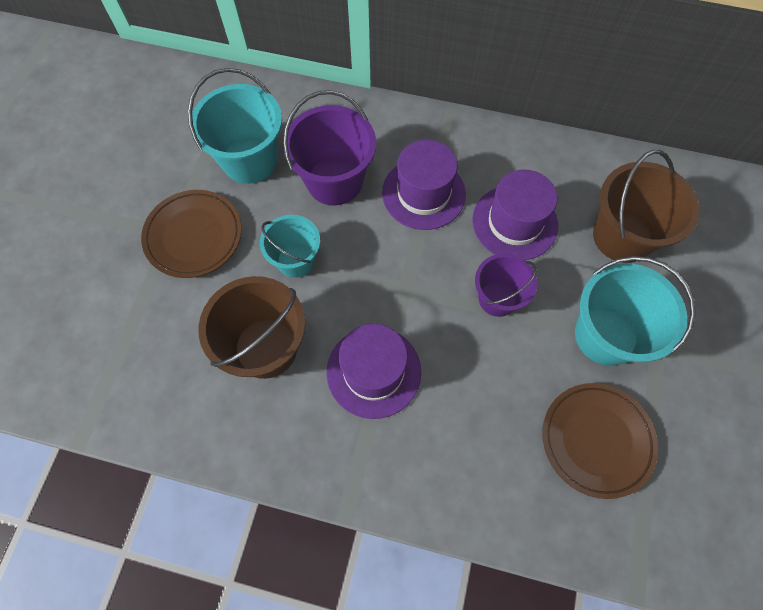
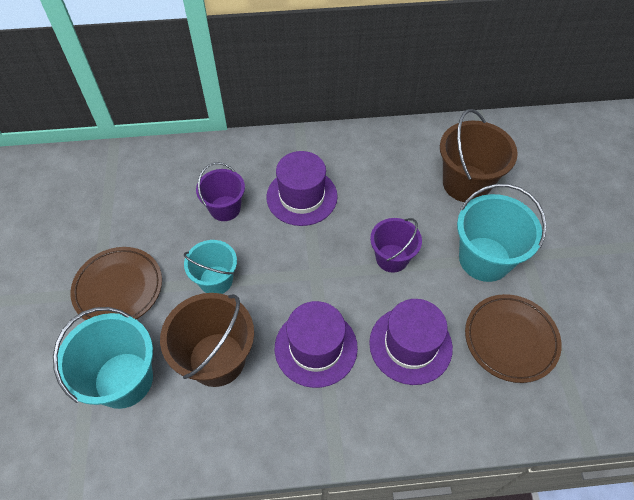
camera: 20 degrees left, 10 degrees down
(250, 160) = (146, 212): turquoise bucket -> turquoise bucket (123, 380)
(334, 181) = (225, 208): purple bucket -> purple bucket, size x0.63
(514, 222) = (382, 197): purple hat -> purple hat (410, 345)

